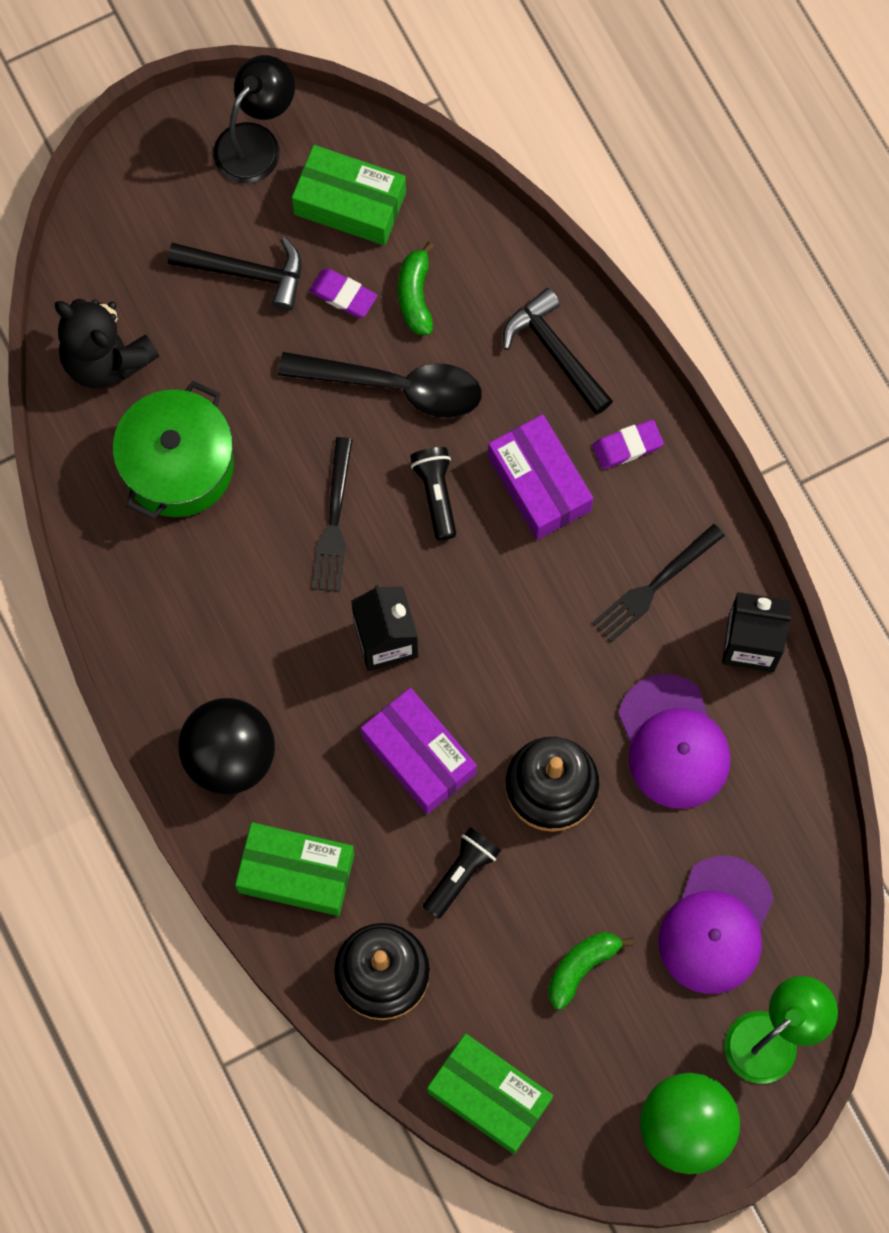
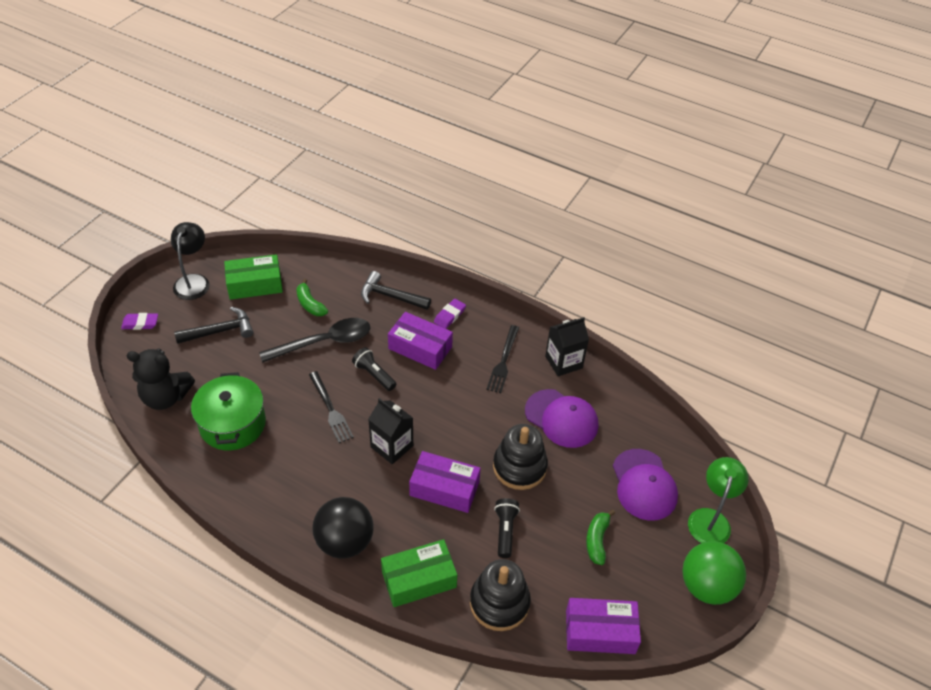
camera: 35 degrees left, 25 degrees down
(343, 295) = (274, 319): purple eraser -> purple eraser (140, 323)
(489, 1096) = (600, 632): green box -> purple box

